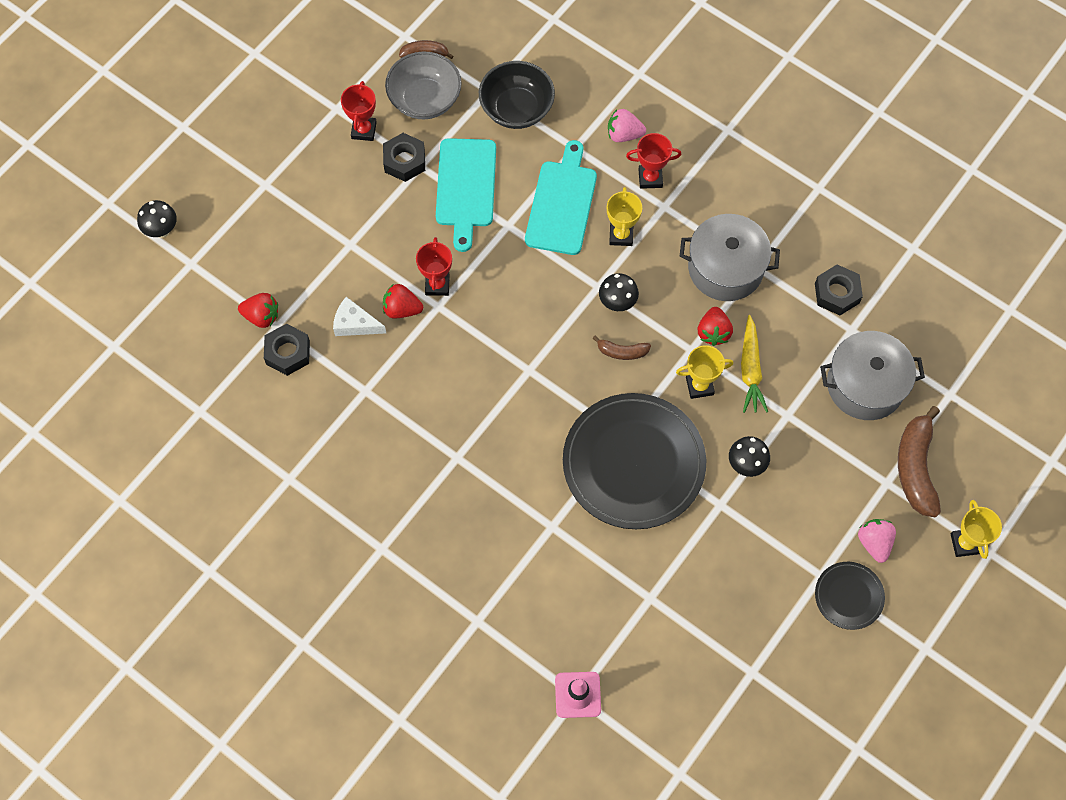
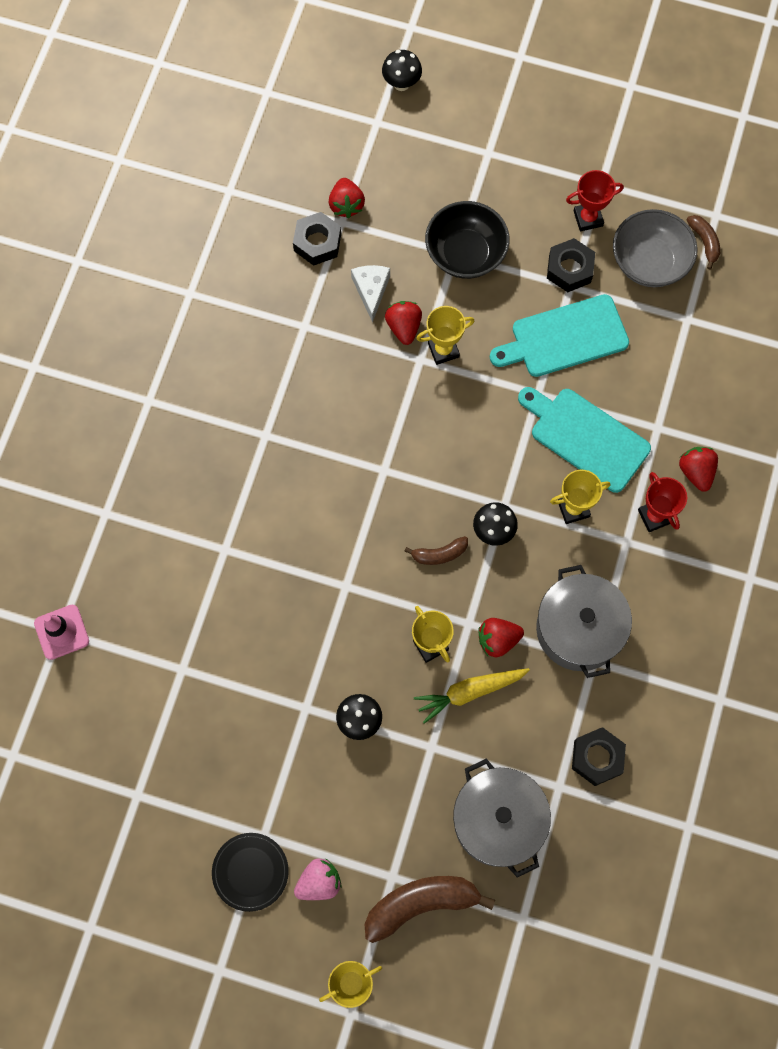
camera: 70 degrees right, 5 degrees up
(437, 285) = (443, 350): red trophy -> yellow trophy
(516, 109) = (678, 354): black bowl -> black bowl (465, 254)
(562, 203) = (585, 437): turquoise cutting board -> turquoise cutting board turned 135 degrees counterclockwise
(622, 352) = (439, 554): brown banana -> brown banana turned 90 degrees counterclockwise
(624, 134) = (696, 472): pink strawberry -> red strawberry
(633, 463) = (320, 606): black plate -> none

